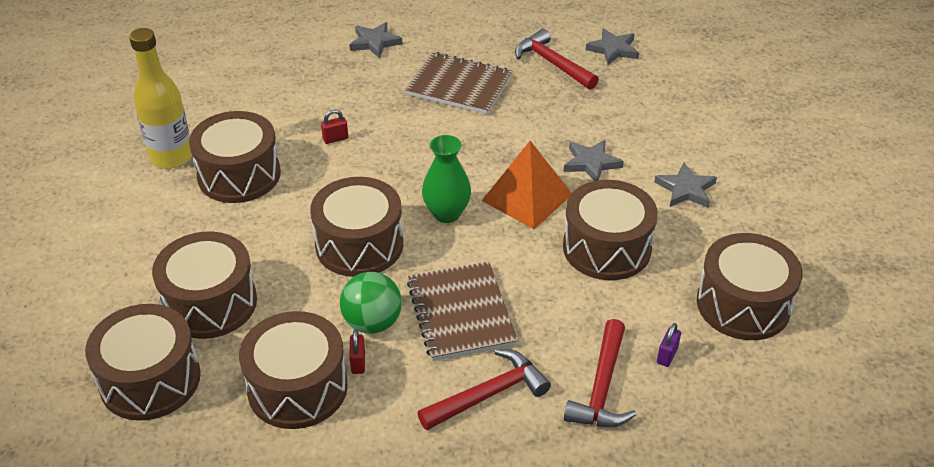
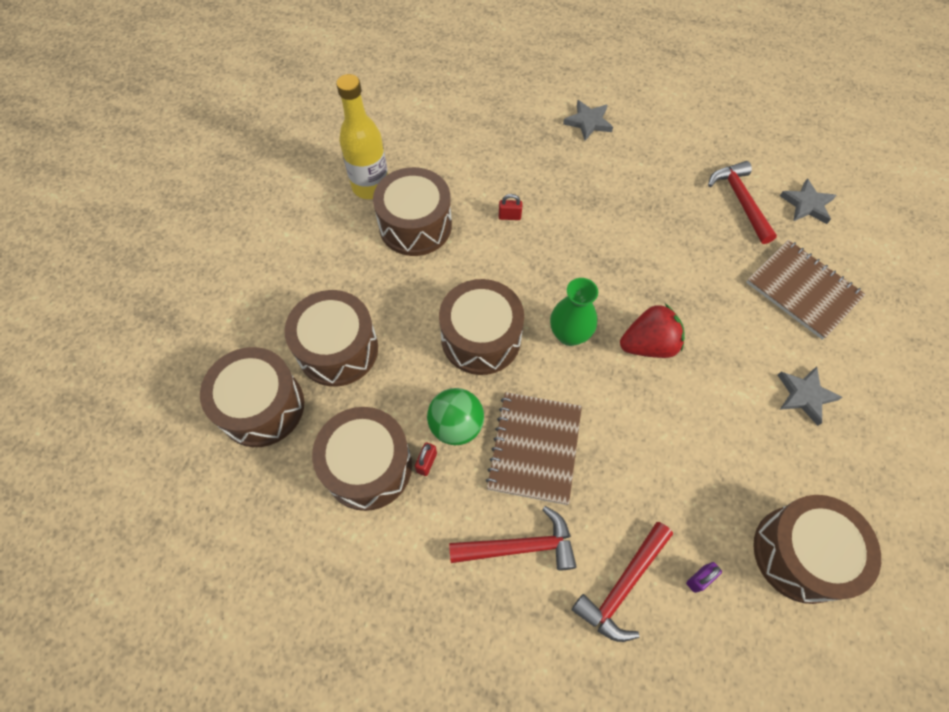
camera: 25 degrees right, 20 degrees up
(459, 85) = (642, 196): brown notebook -> brown notebook (802, 290)
(527, 197) = (648, 345): orange pyramid -> red strawberry
(591, 163) = (726, 329): grey star -> none
(606, 248) = (697, 432): brown drum -> none

